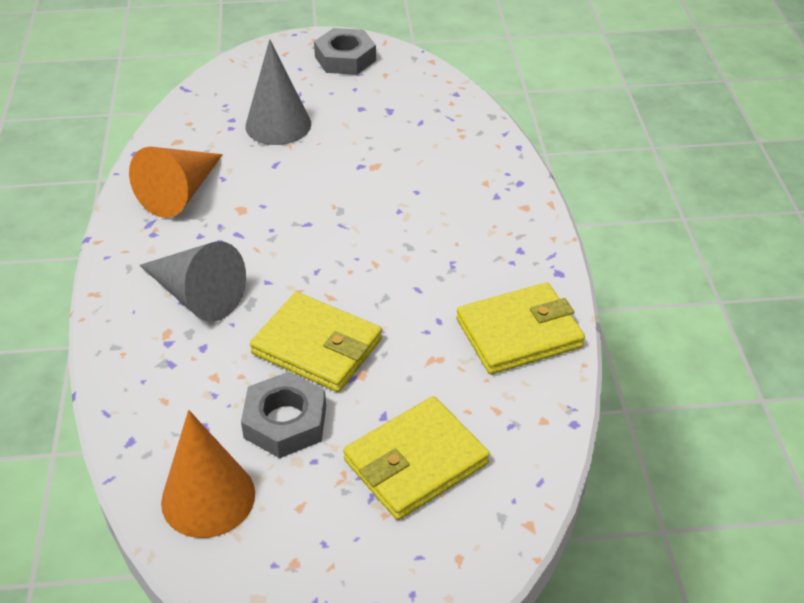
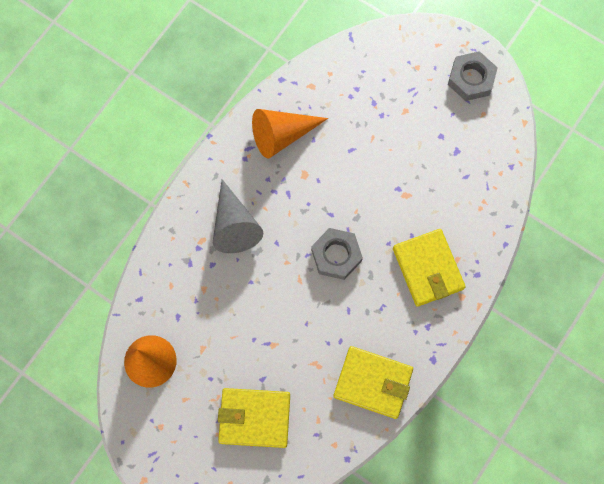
camera: 40 degrees right, 30 degrees up
(278, 125) = (379, 115): grey cone -> none
(285, 422) = (215, 345): grey nut -> grey nut (336, 255)
(317, 346) = (266, 309): yellow wallet -> yellow wallet (428, 268)

